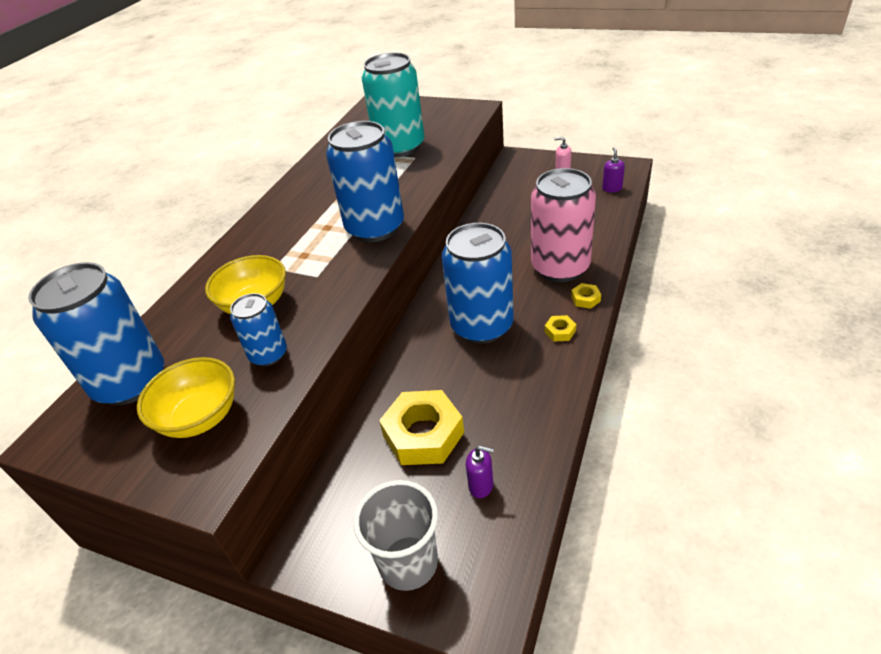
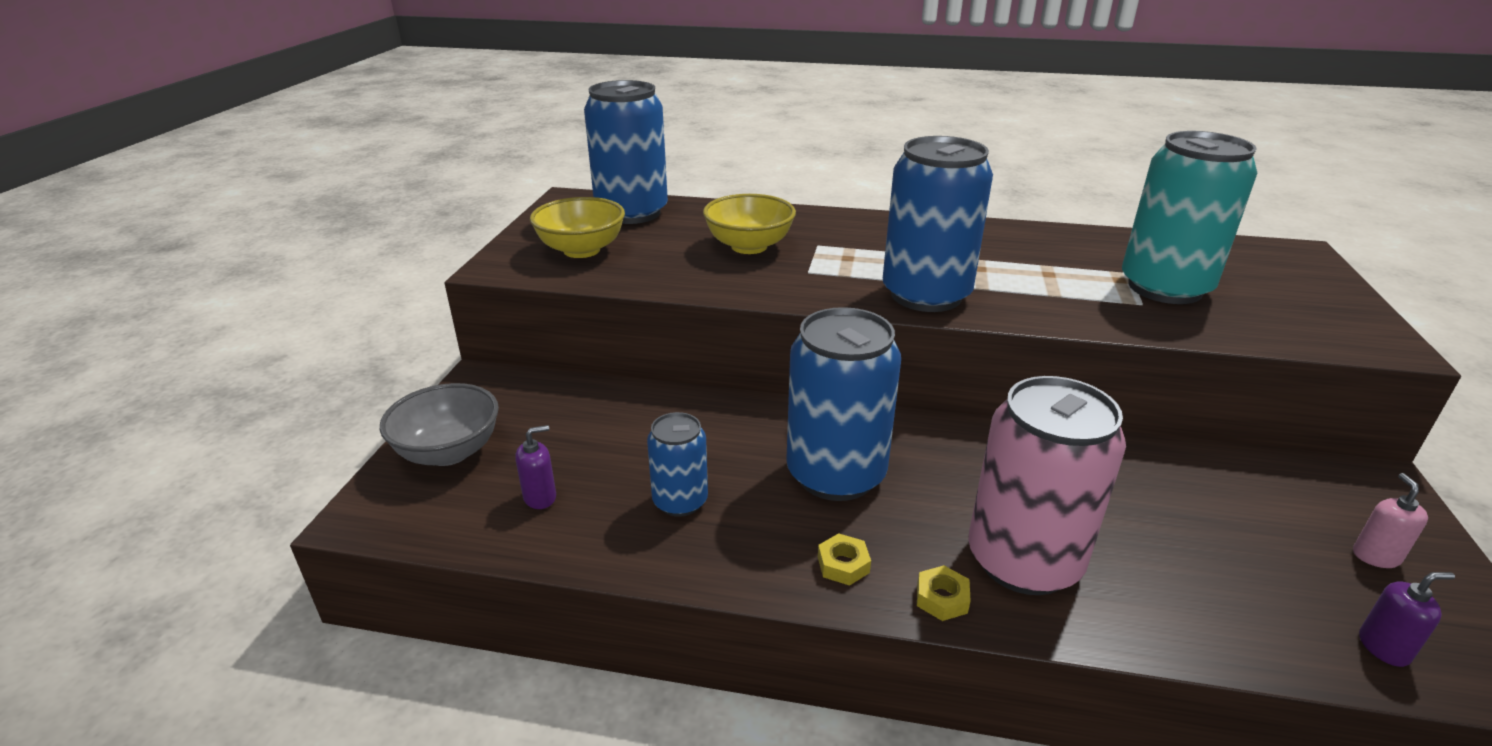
camera: 75 degrees right, 10 degrees down
(268, 354) = (667, 266): blue can -> blue can (680, 501)
(408, 563) = (449, 452): grey cup -> grey bowl
(423, 434) = (625, 441): yellow nut -> none
(481, 485) = (540, 497): purple soap dispenser -> purple soap dispenser turned 120 degrees counterclockwise

